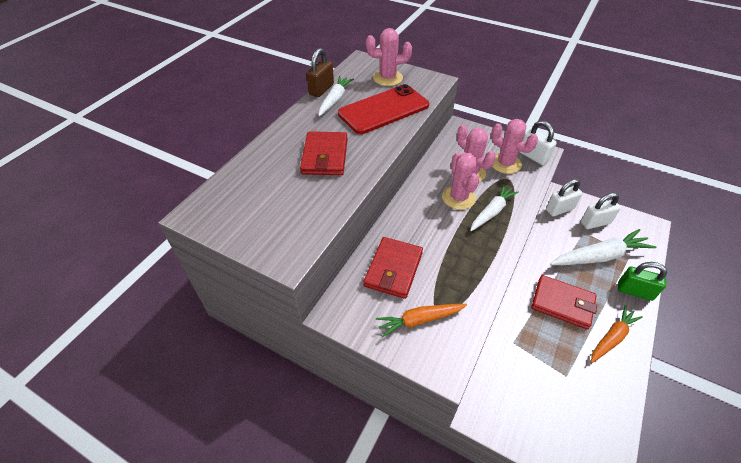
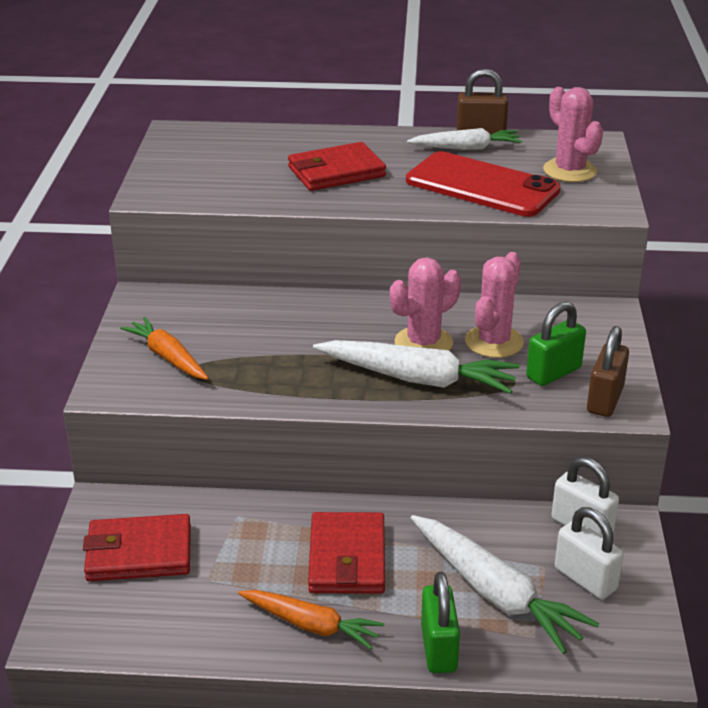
camera: 65 degrees right, 15 degrees down
(393, 269) = (238, 320): red wallet -> red wallet (139, 553)
(492, 212) = (418, 379): white carrot -> white carrot, size x1.54
(505, 163) = (553, 373): pink cactus -> green padlock
(533, 156) = (605, 400): white padlock -> brown padlock

